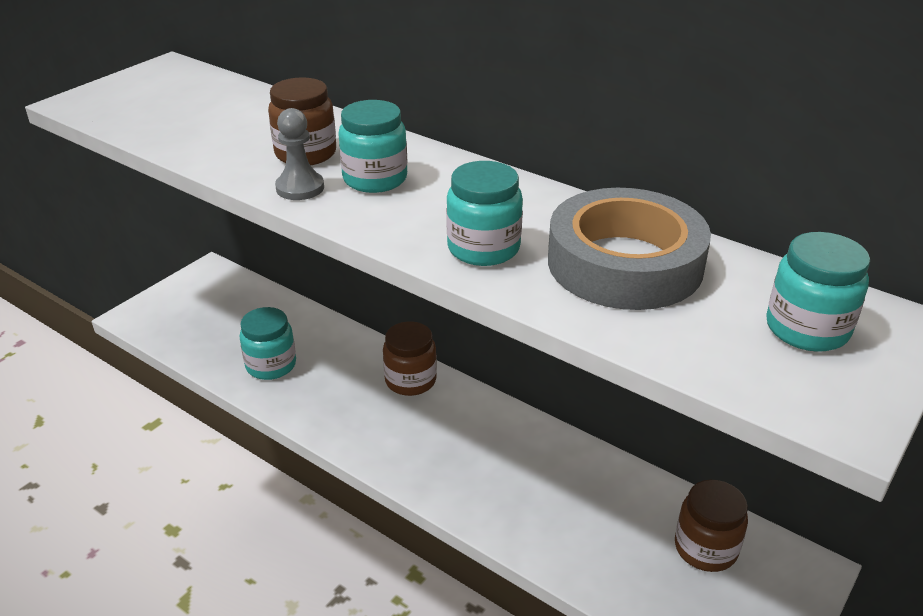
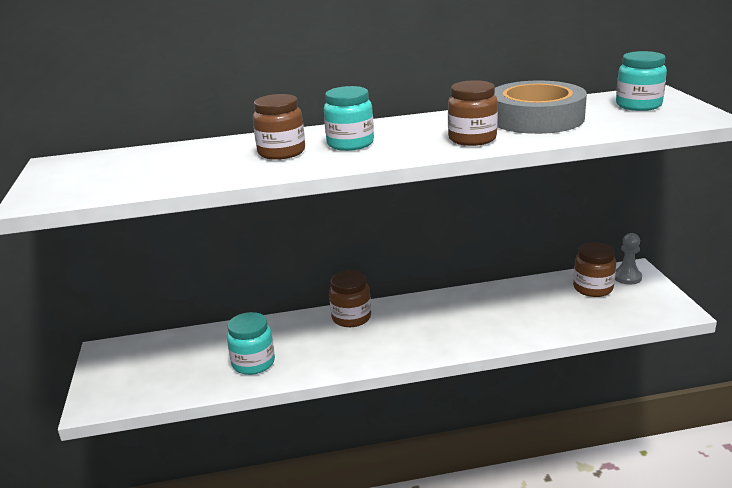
camera: 45 degrees left, 10 degrees down
(300, 188) = (321, 162): grey pawn -> grey pawn (627, 277)
(483, 248) = (472, 139): turquoise jar -> brown jar

